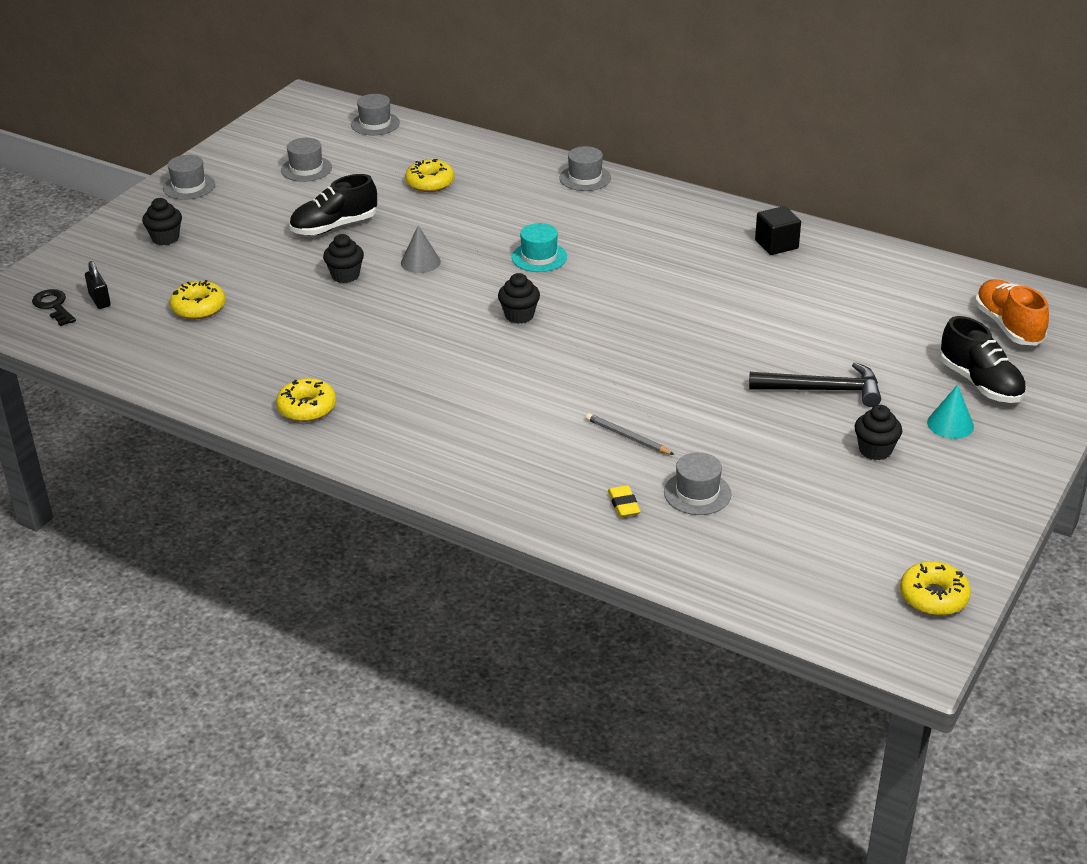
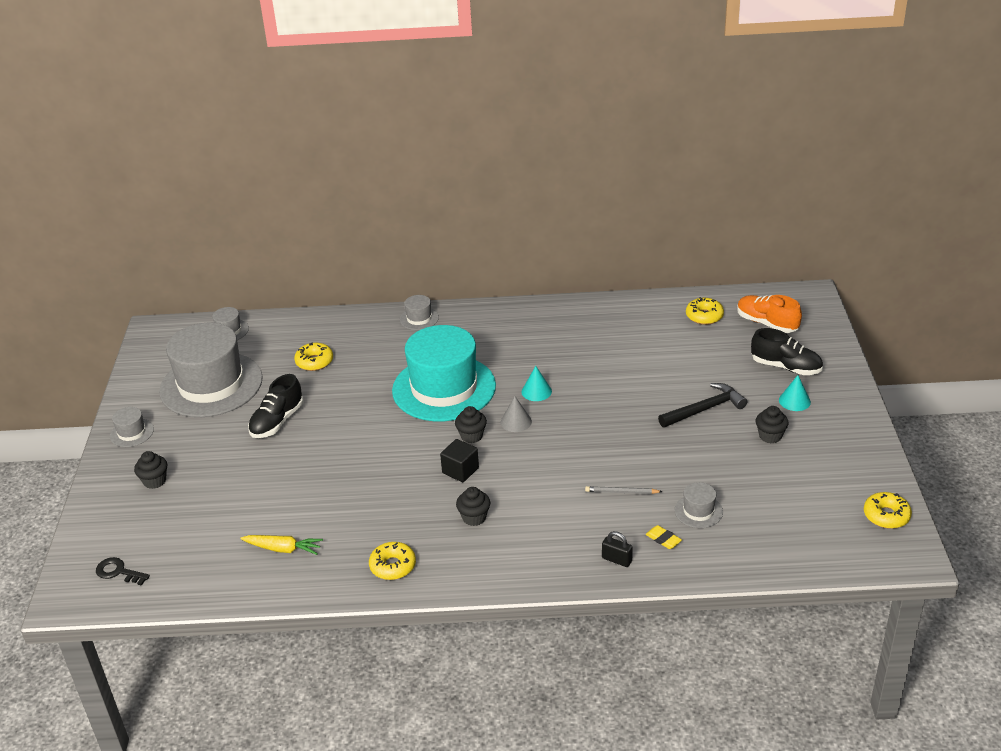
camera: 30 degrees left, 0 degrees up
(100, 300) = (152, 551): black padlock -> black padlock (617, 560)
(198, 308) = (236, 525): yellow donut -> yellow donut (704, 316)
(219, 347) = (283, 549): none -> yellow carrot
(306, 169) = (211, 385): grey hat -> grey hat, size x2.46
(345, 275) = (322, 455): black cupcake -> black cupcake (474, 517)
(420, 262) = (366, 424): grey cone -> grey cone (516, 422)
(539, 257) = (444, 388): turquoise hat -> turquoise hat, size x2.46
(639, 297) = (536, 391): none -> turquoise cone
(776, 244) = (585, 320): black cube -> black cube (460, 470)

